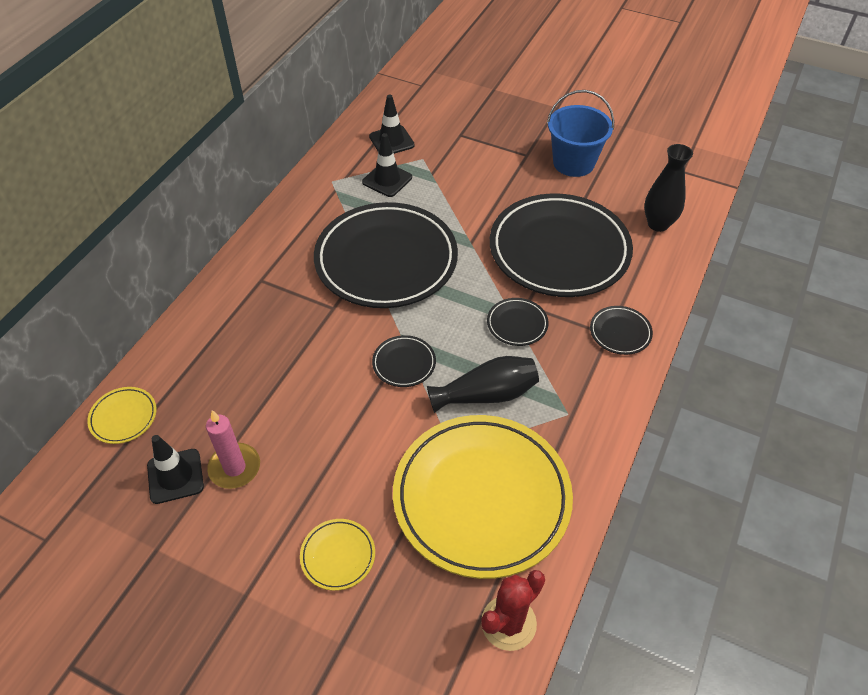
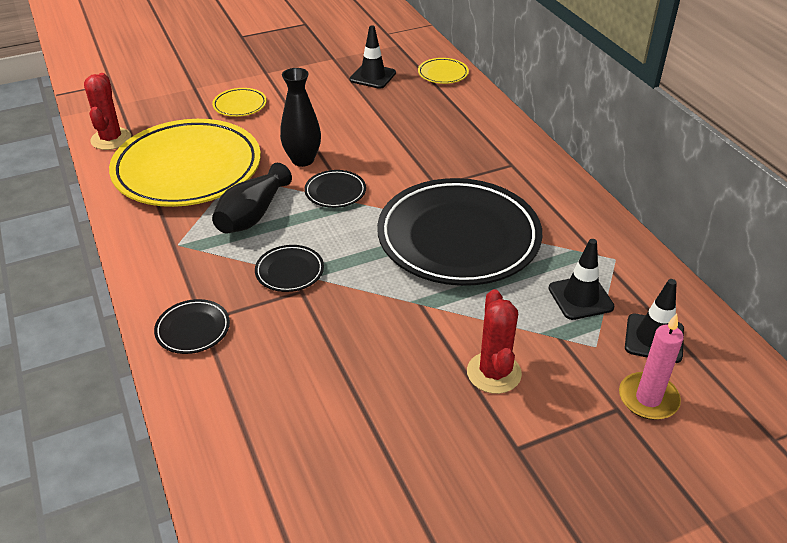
camera: 130 degrees right, 10 degrees down
(234, 467) = (349, 95): pink candle -> pink candle (648, 398)
(488, 185) = (494, 373): none -> red cactus
(559, 250) = (334, 361): black plate -> none
(573, 163) = (455, 487): blue bucket -> none
(658, 224) = (265, 483): black vase -> black vase (302, 160)

